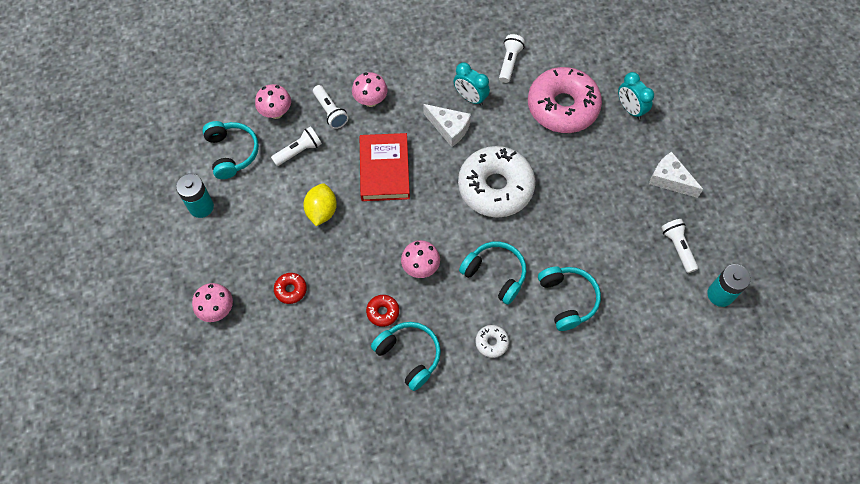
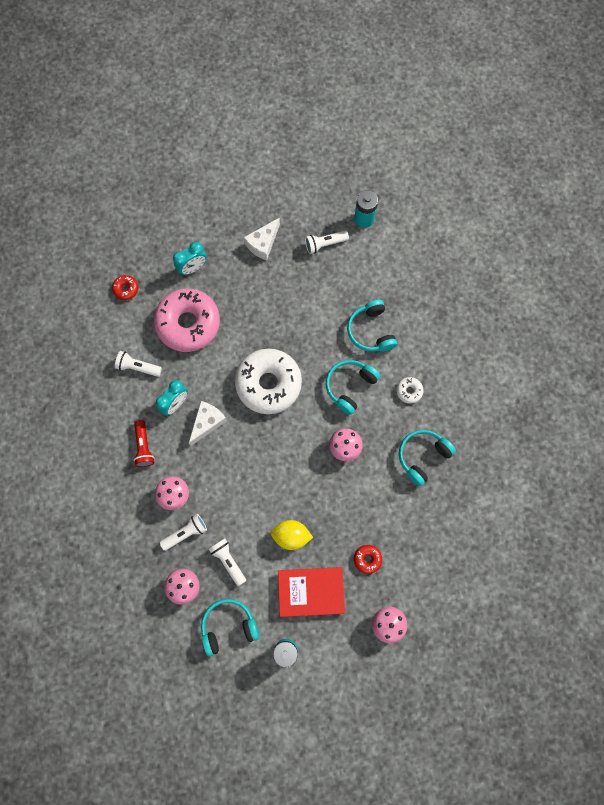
camera: 90 degrees left, 10 degrees up
(383, 312) = (385, 479): red donut -> red donut (126, 289)
(384, 170) = (249, 480): red book -> red book (311, 592)
(422, 71) = (144, 447): none -> red flashlight
(567, 299) = (371, 331): turquoise headphones -> turquoise headphones turned 90 degrees counterclockwise

